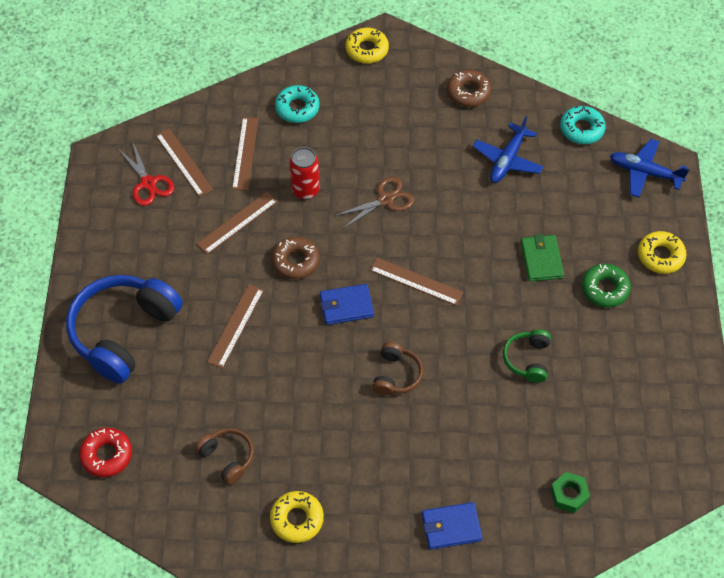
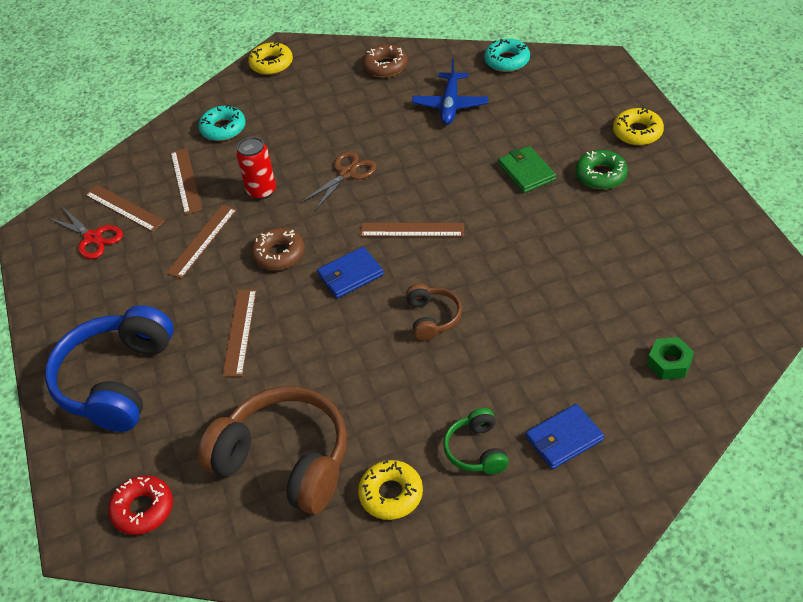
camera: 15 degrees left, 10 degrees down
(227, 458) = (285, 461): brown headphones -> brown headphones, size x2.08
(528, 359) = (559, 258): green headphones -> green headphones (477, 450)
(644, 172) = (584, 74): blue plane -> none

